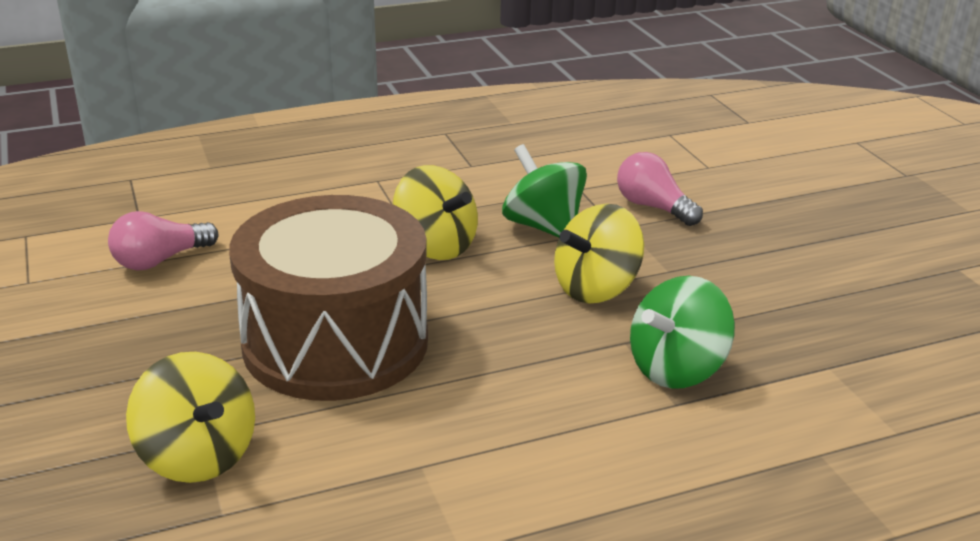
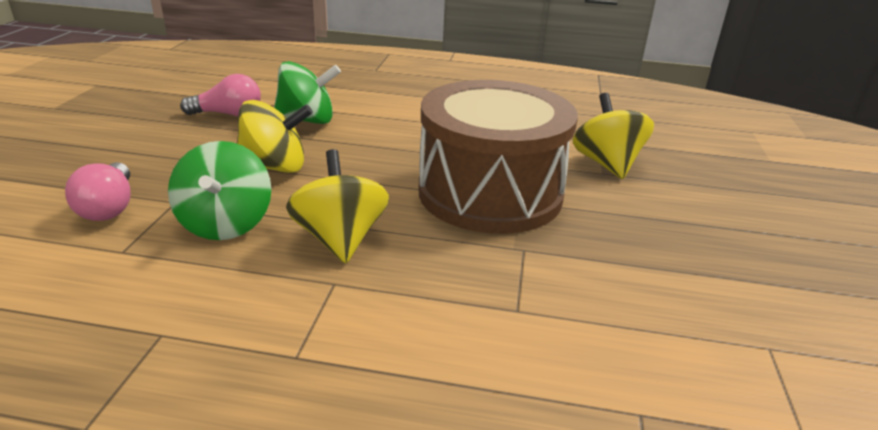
camera: 150 degrees left, 0 degrees up
(160, 260) = (616, 323): pink light bulb -> pink light bulb (228, 114)

